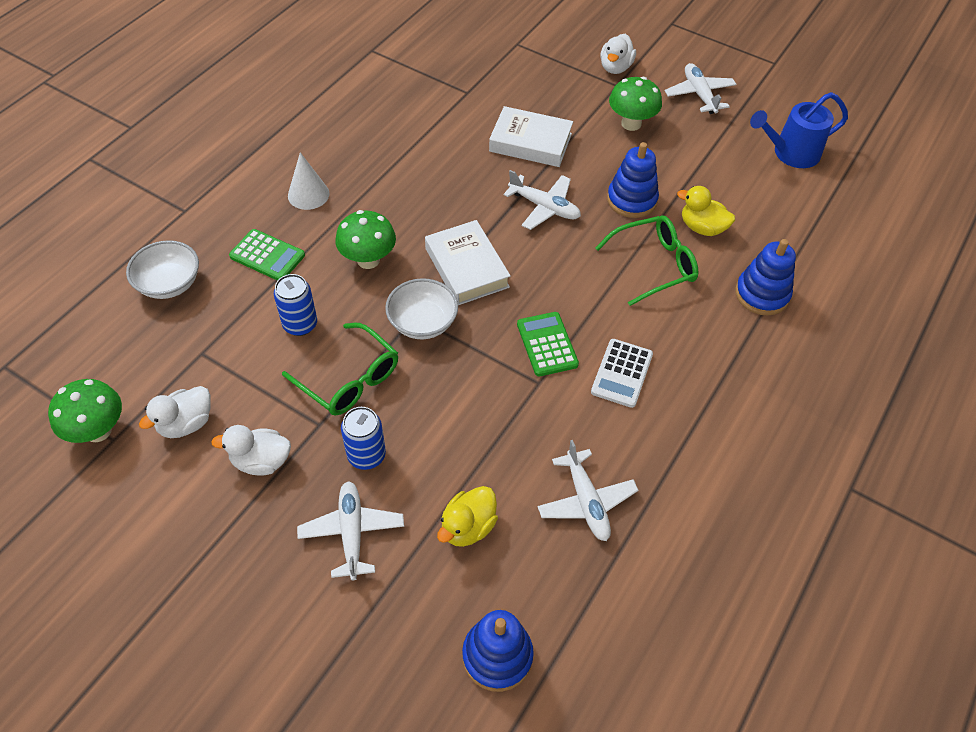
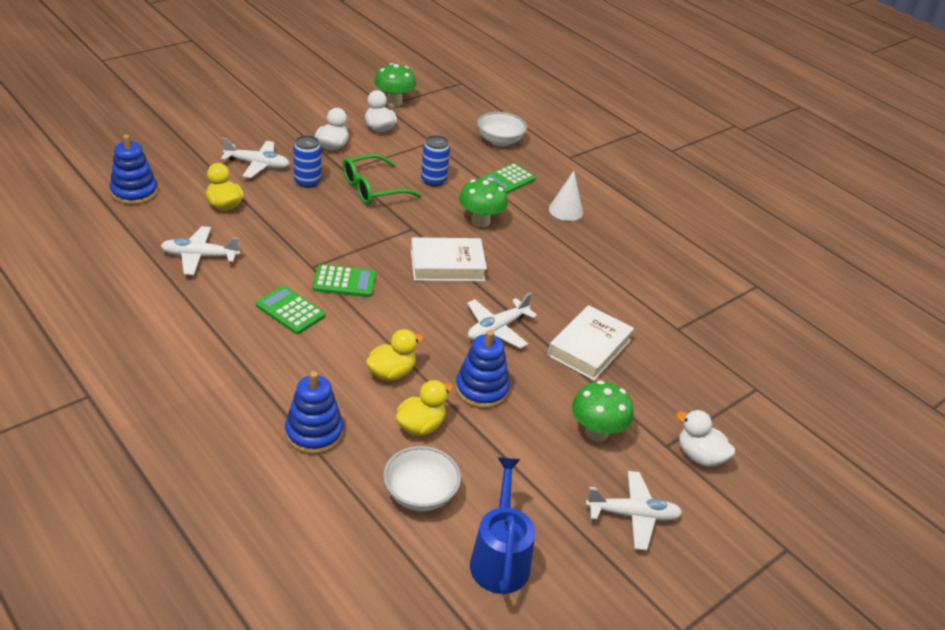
camera: 105 degrees right, 15 degrees down
(422, 323) = (403, 230): white bowl -> white bowl (420, 494)
(622, 373) = (290, 311): white calculator -> green calculator
(654, 265) = (391, 373): green glasses -> yellow duck

